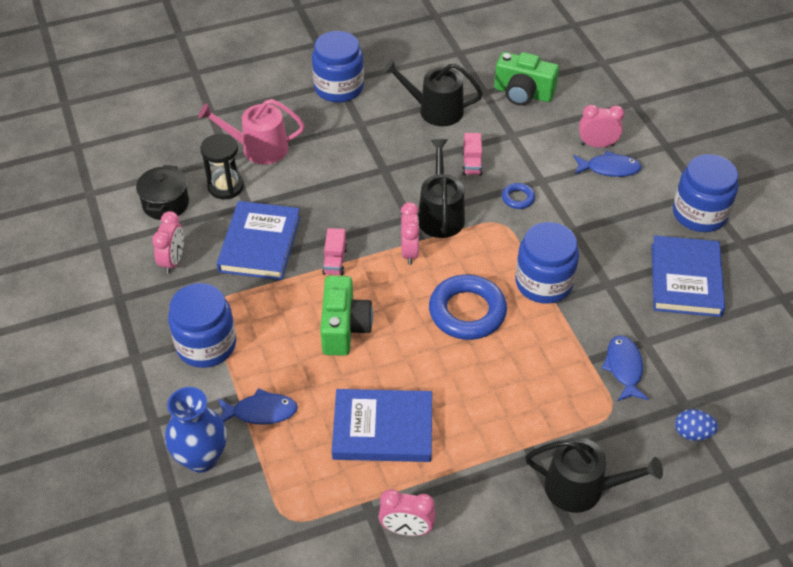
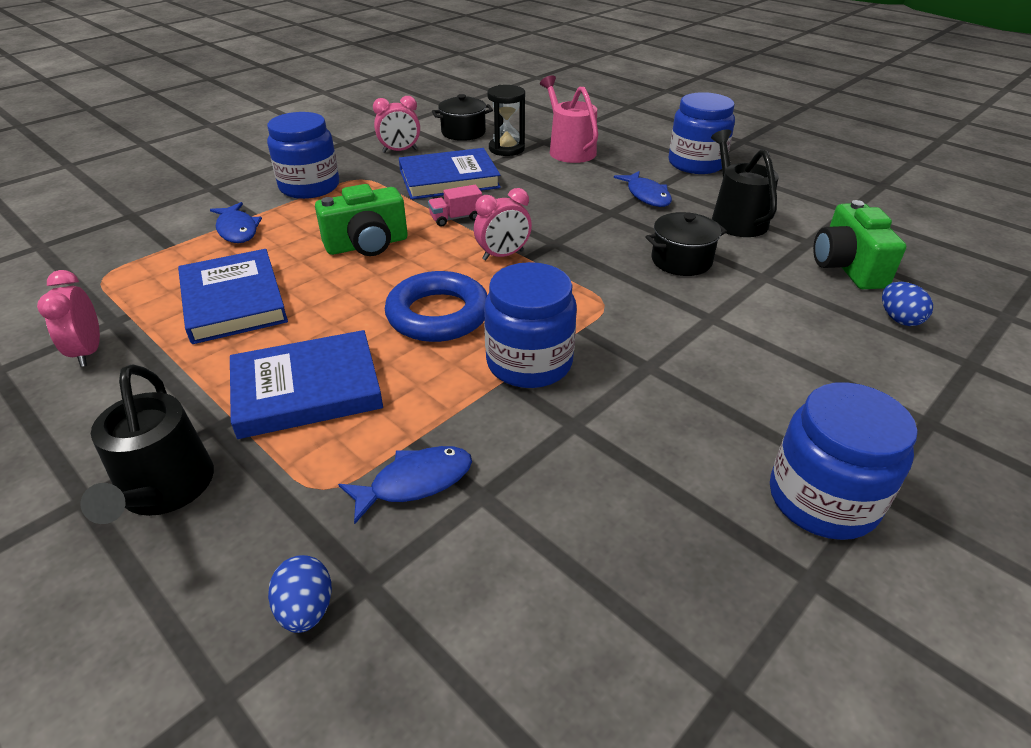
camera: 65 degrees right, 10 degrees down
(201, 458) = (174, 217): blue vase -> none
(440, 215) = (577, 260): black watering can -> none
(472, 163) = (681, 261): pink truck -> black pot
(518, 198) = (659, 306): blue ring -> none
(584, 104) = (899, 319): none -> blue egg
(597, 145) = (837, 349): pink clock -> none
(609, 168) = (804, 371): blue fish -> blue fish (646, 195)
(686, 279) = (653, 516): blue book -> blue book (307, 389)

